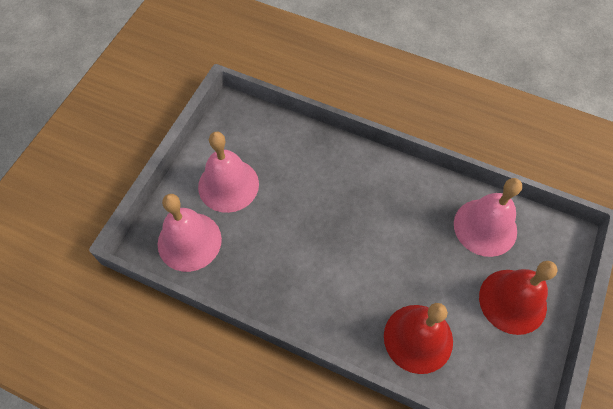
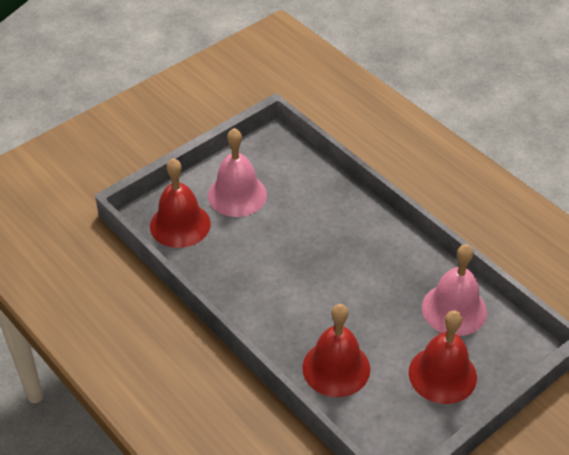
camera: 25 degrees right, 15 degrees down
(189, 241) = (180, 224): pink bell -> red bell

